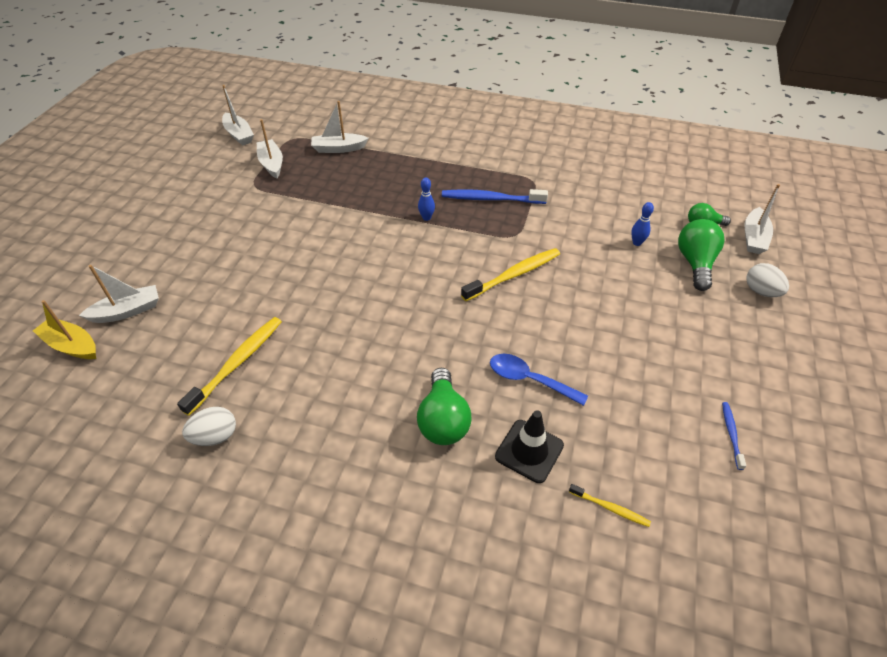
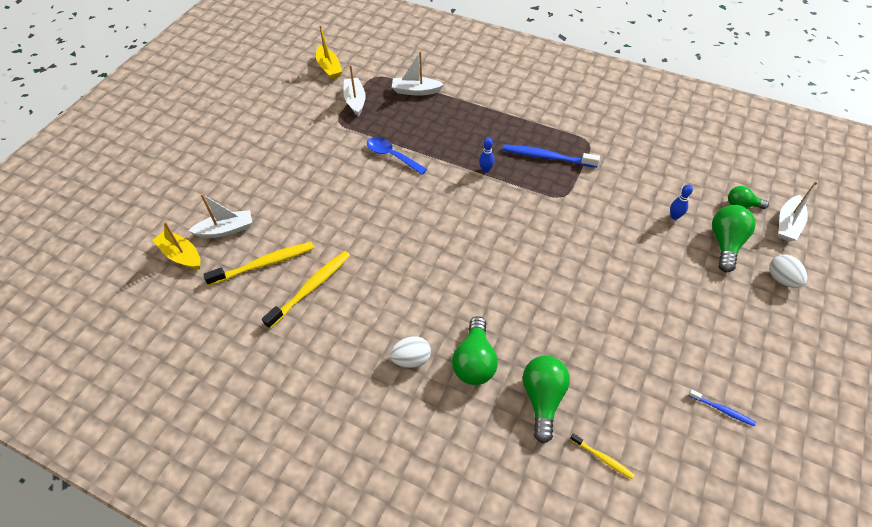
camera: 10 degrees right, 5 degrees up
(215, 436) = (289, 349): white egg -> white egg (411, 359)
(239, 135) = (329, 68): white boat -> yellow boat
(513, 275) = (555, 235): yellow toothbrush -> yellow toothbrush (264, 264)
(529, 380) = (553, 336): blue spoon -> blue spoon (392, 156)
(529, 451) = (542, 399): black traffic cone -> green light bulb
(731, 434) = (722, 410): blue toothbrush -> blue toothbrush turned 105 degrees clockwise

